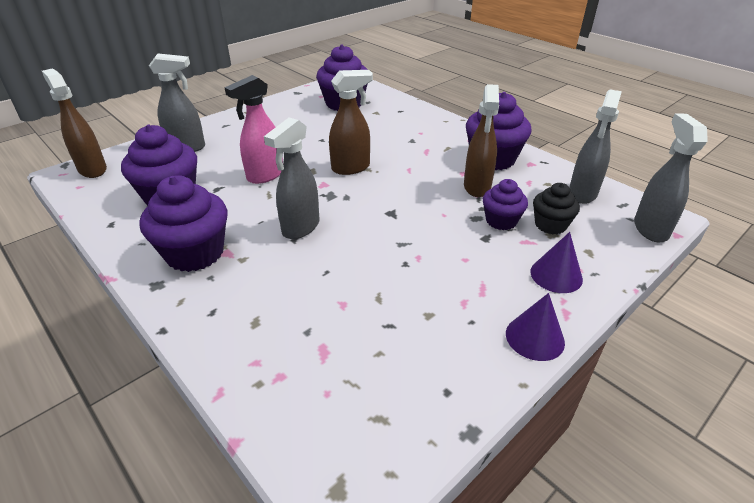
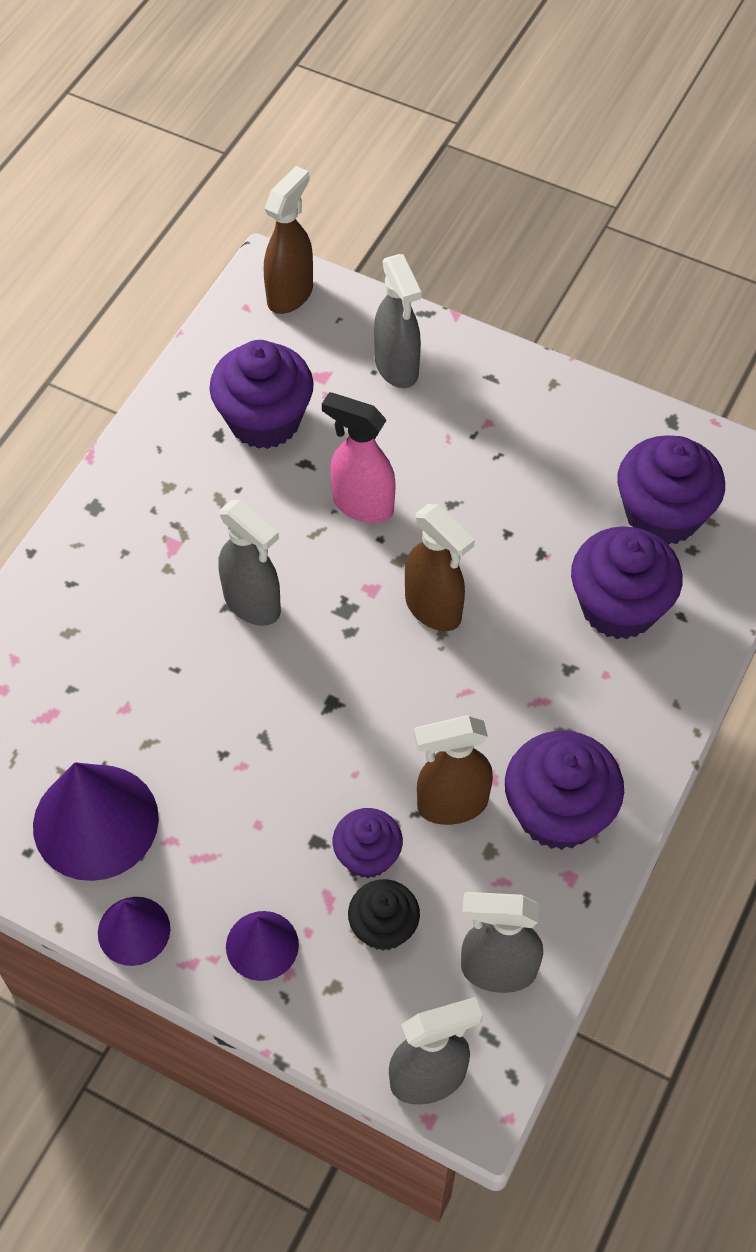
camera: 70 degrees right, 20 degrees up
(195, 253) = (160, 513): purple cupcake -> purple cupcake (619, 607)
(300, 228) = (253, 604): grey spray bottle -> grey spray bottle turned 150 degrees counterclockwise
(434, 340) = (95, 821): none -> purple cone

